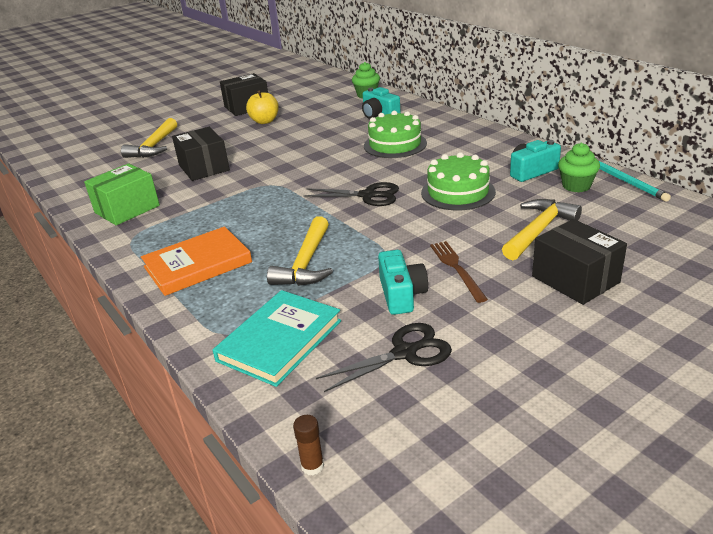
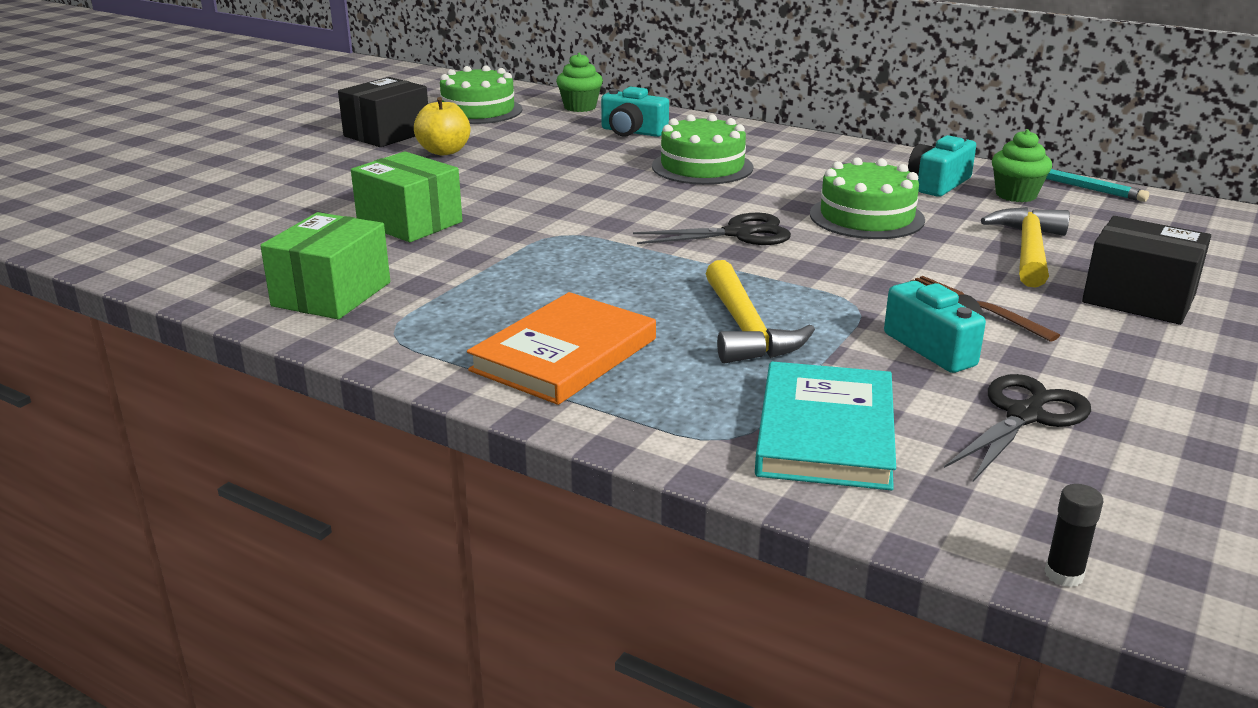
camera: 25 degrees left, 5 degrees down
(154, 146) = (273, 200): yellow hammer -> none
(204, 168) = (409, 222): black box -> green box
(308, 94) = (478, 111): none -> green cake
(312, 466) = (1063, 575): brown glue stick -> black glue stick

